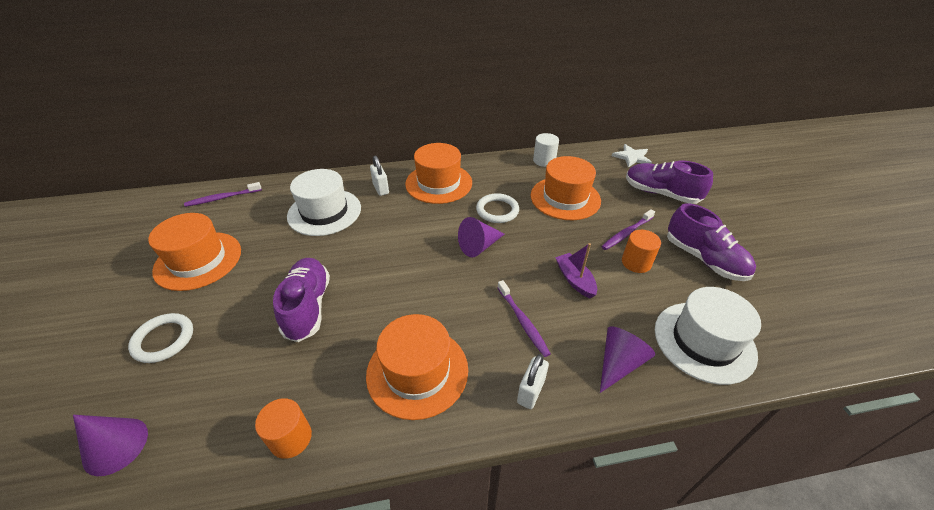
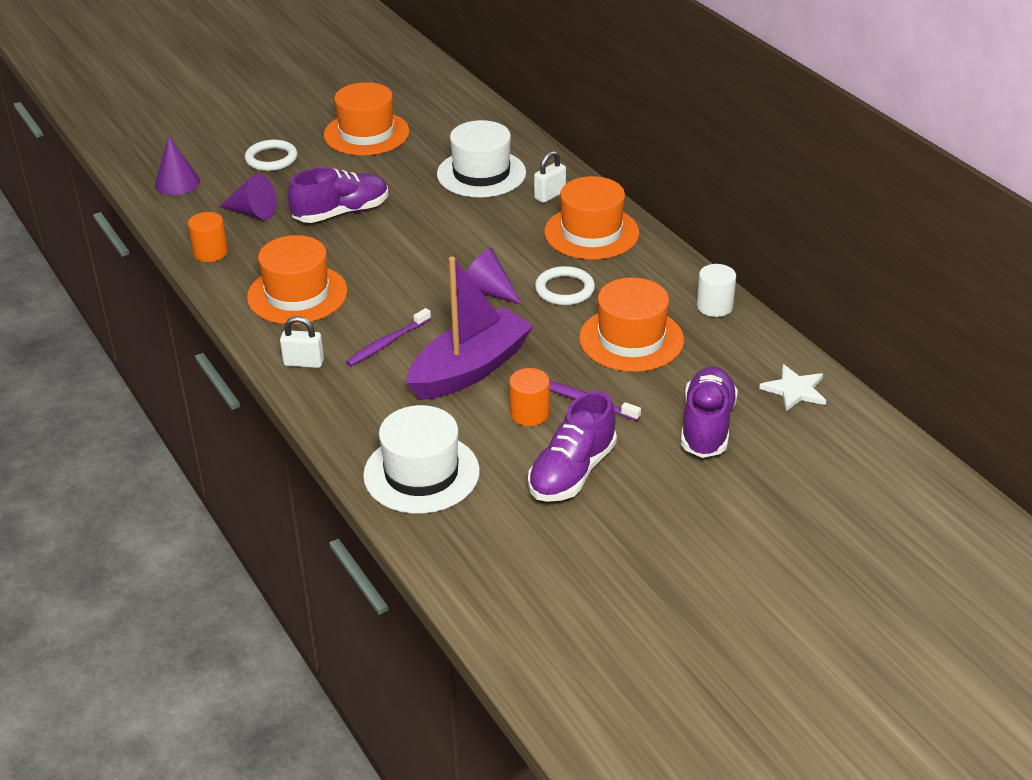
camera: 70 degrees right, 5 degrees down
(222, 198) = (463, 106): purple toothbrush -> none
(575, 280) = (470, 369): purple boat -> purple boat, size x2.04
(618, 363) = (361, 413): purple cone -> purple cone (253, 212)

